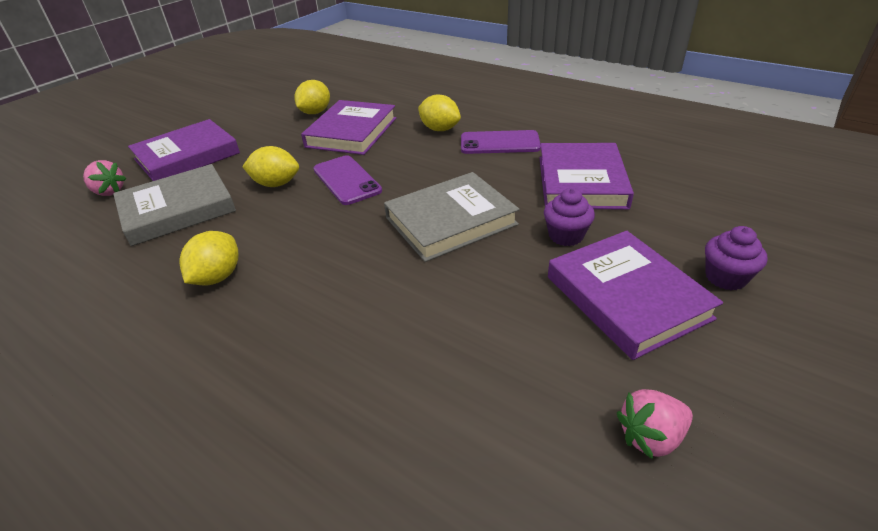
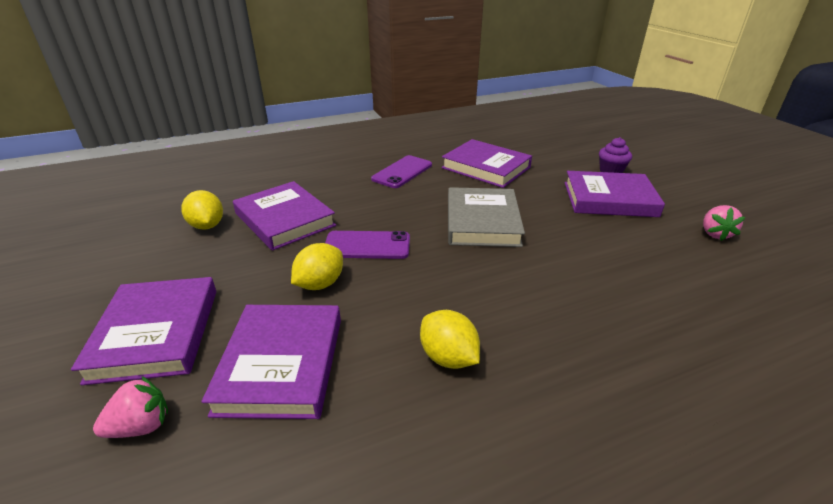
camera: 60 degrees left, 5 degrees down
(178, 209) = (282, 364): grey book -> purple book
(439, 129) = (346, 184): yellow lemon -> none
(566, 236) = (538, 193): purple cupcake -> none

